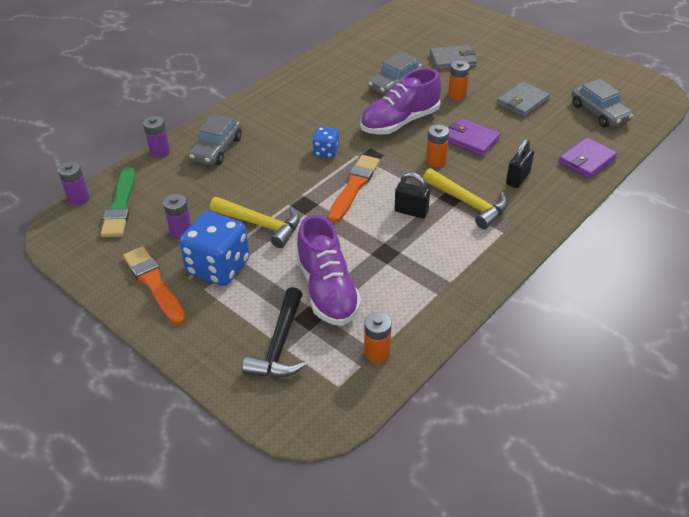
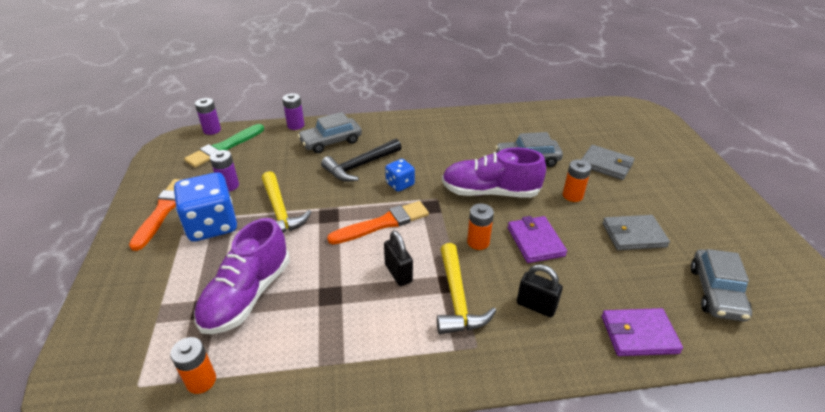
camera: 40 degrees right, 5 degrees down
(279, 345) = (156, 315): black hammer -> black hammer (360, 166)
(517, 179) = (536, 306): black padlock -> black padlock turned 45 degrees clockwise

